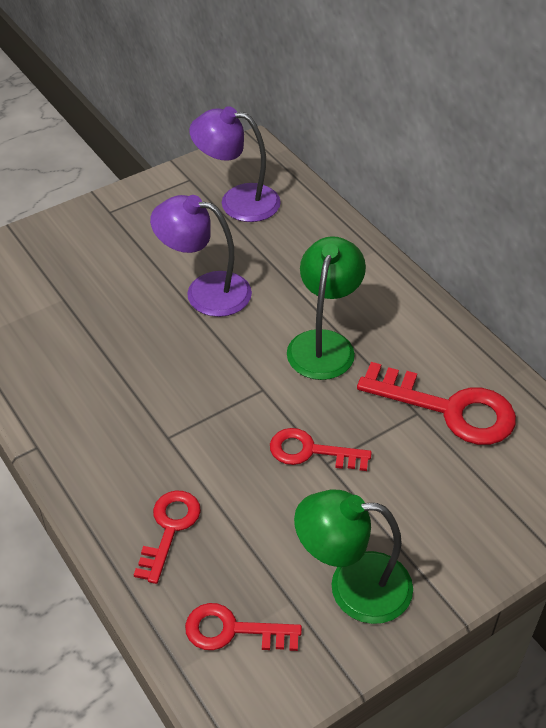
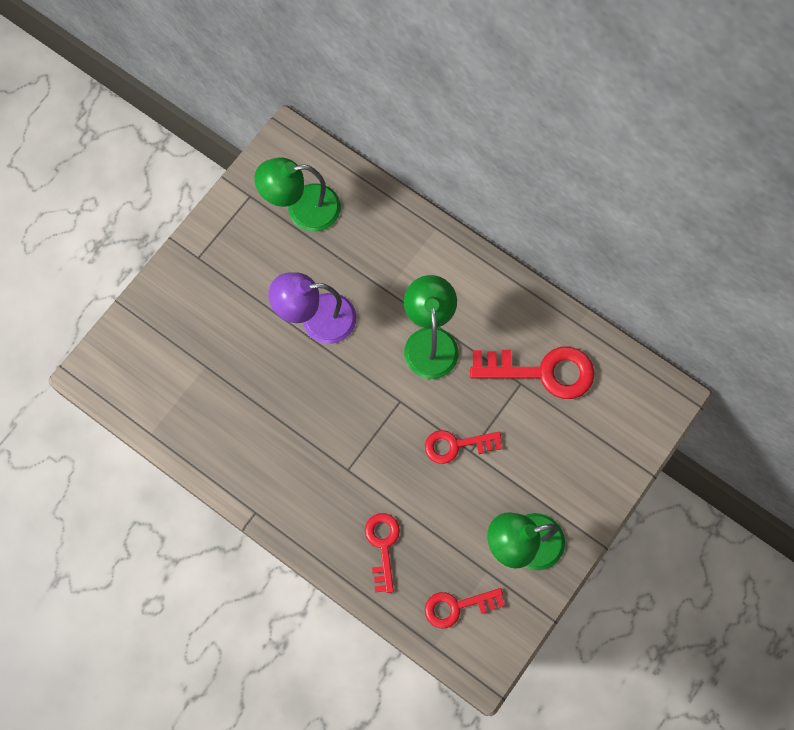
camera: 20 degrees left, 25 degrees up
(237, 201) = (302, 209): purple lamp -> green lamp

